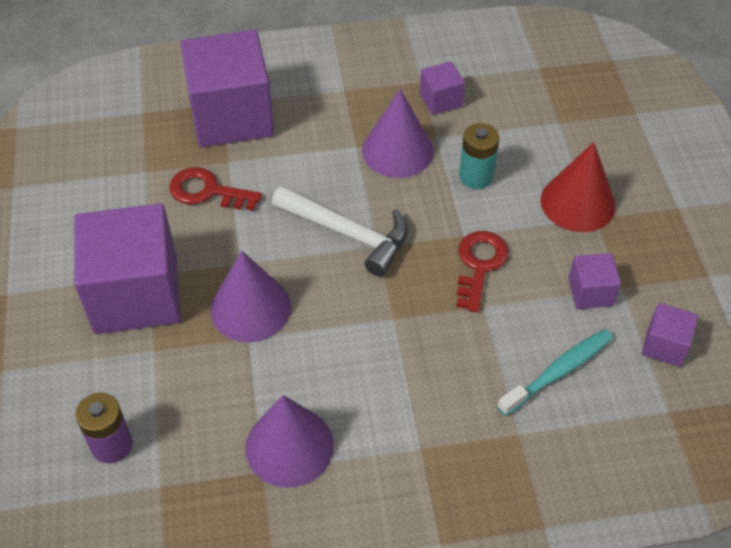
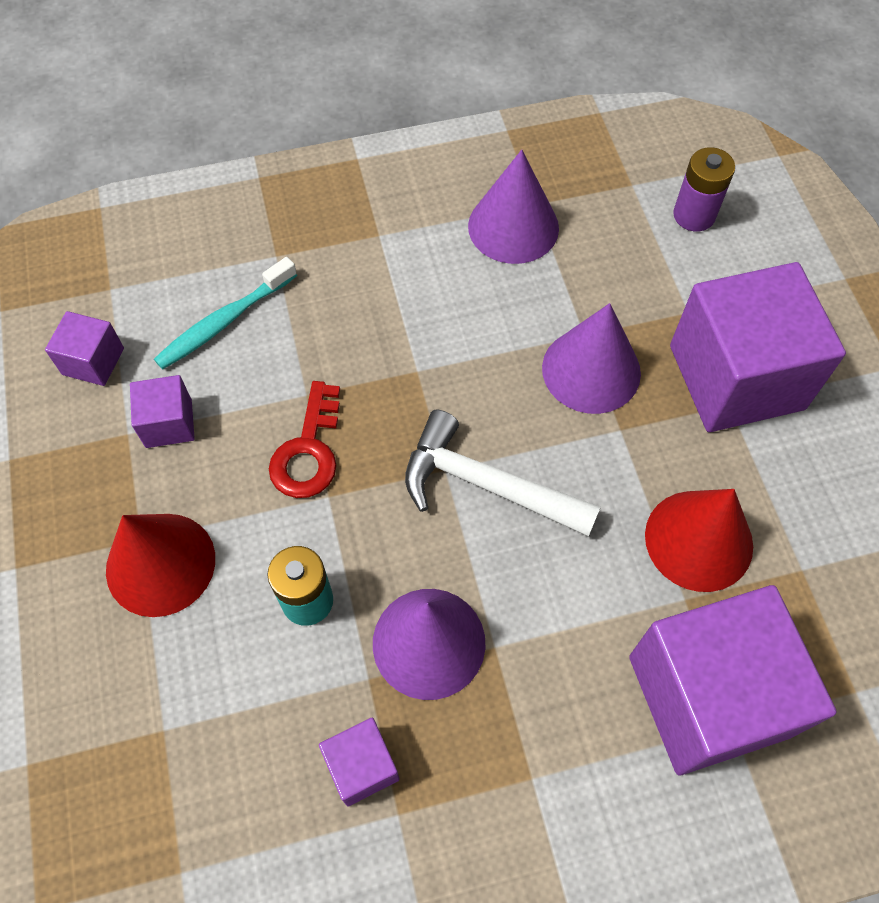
camera: 175 degrees right, 10 degrees up
(207, 191) = (698, 540): red key -> red cone

